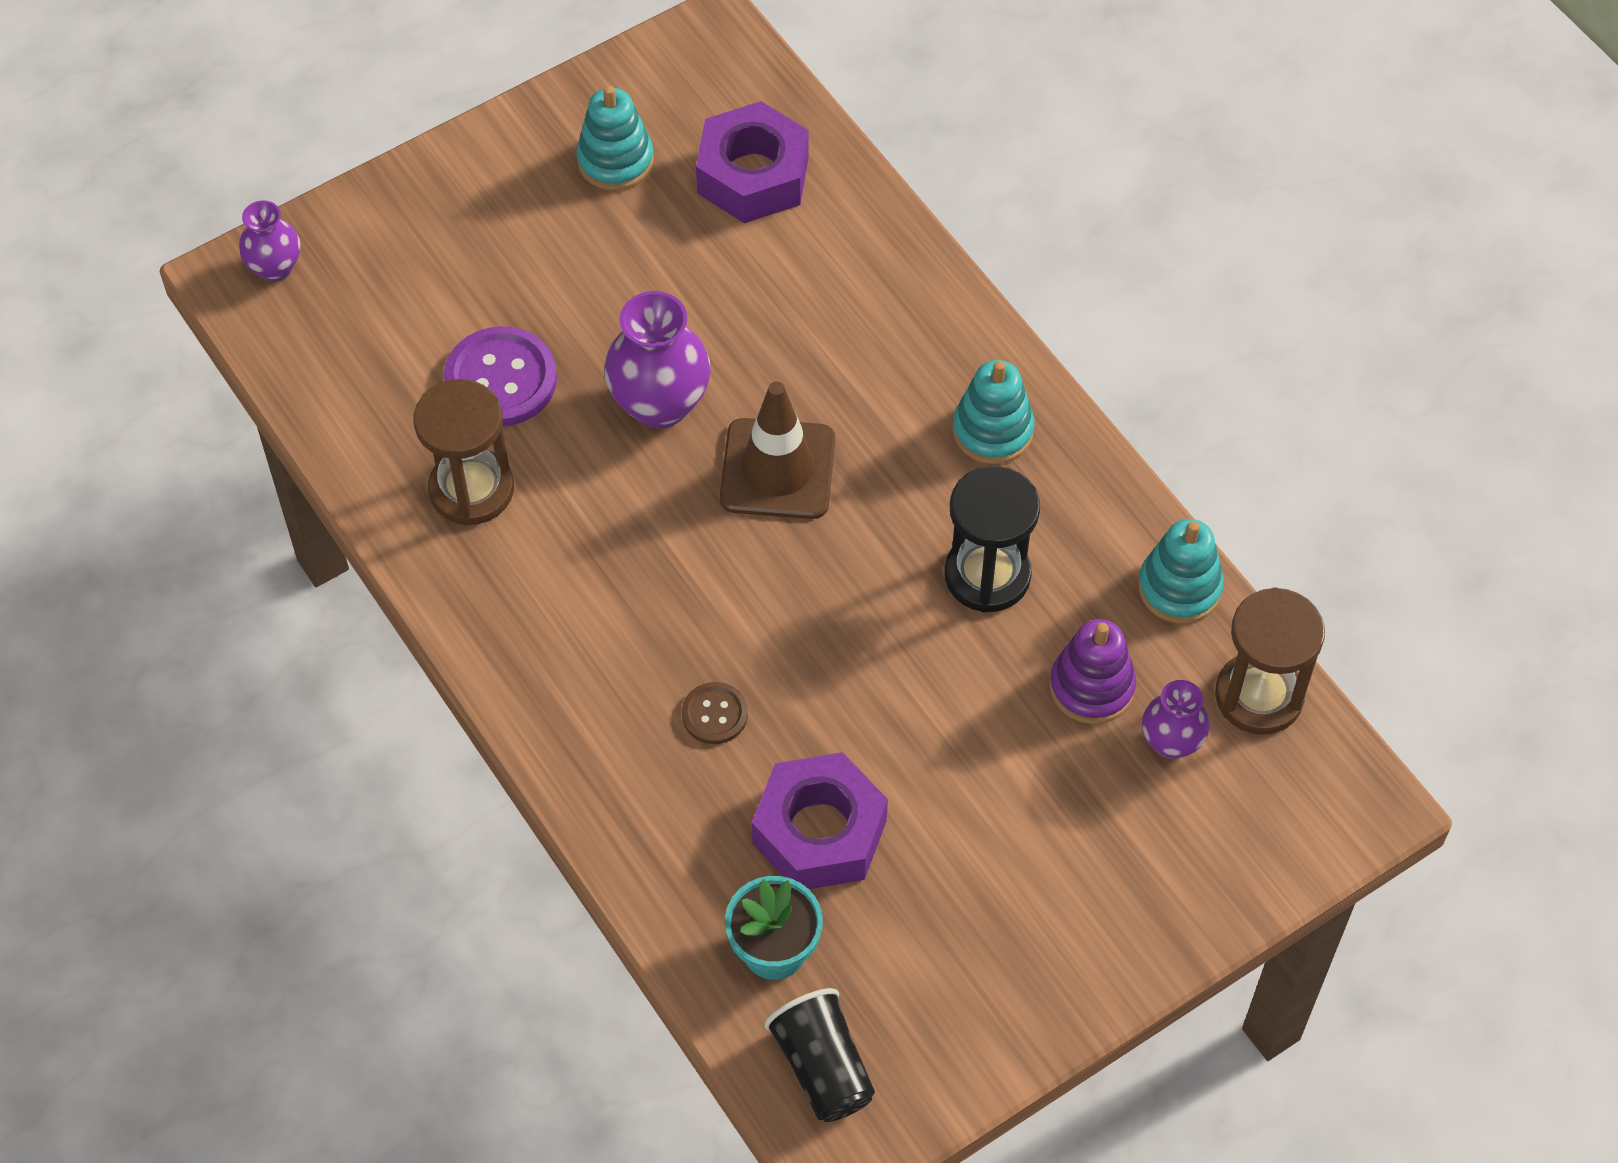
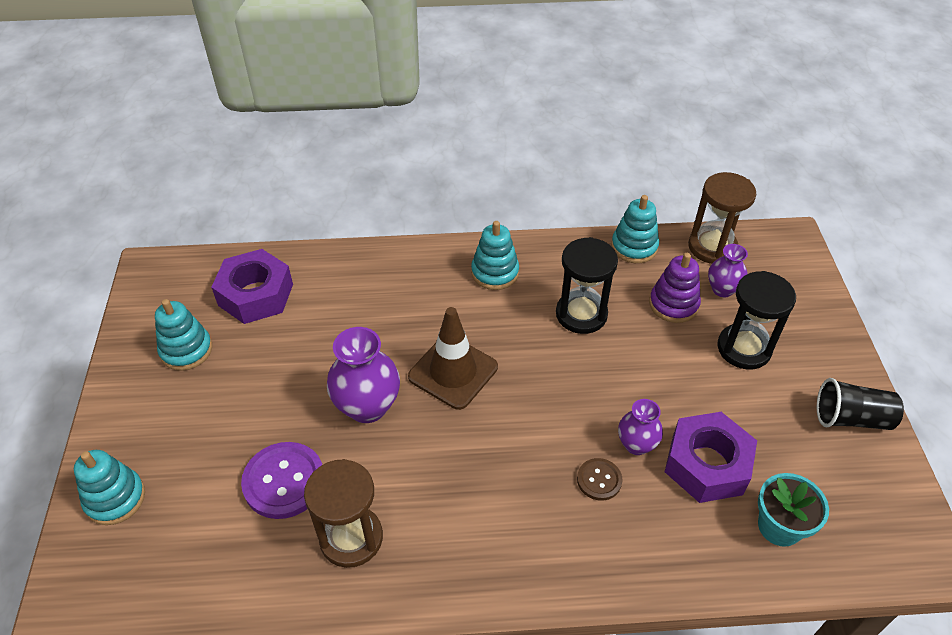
camera: 60 degrees left, 10 degrees down
(275, 268) = (82, 577): purple vase -> purple vase (636, 444)
(379, 232) = (115, 498): none -> turquoise stacking toy
(822, 1067) = (872, 539): black cup -> black cup (851, 418)
(1064, 811) = (744, 348): none -> black hourglass

